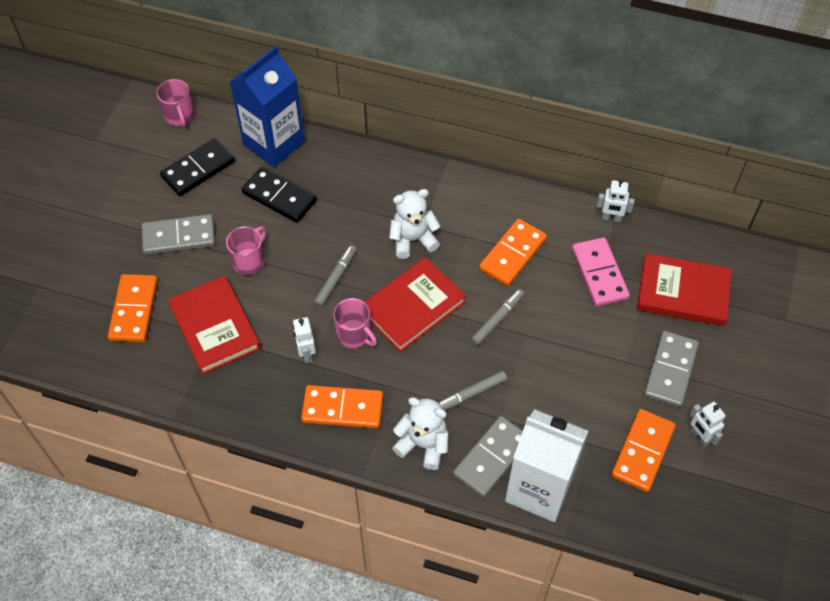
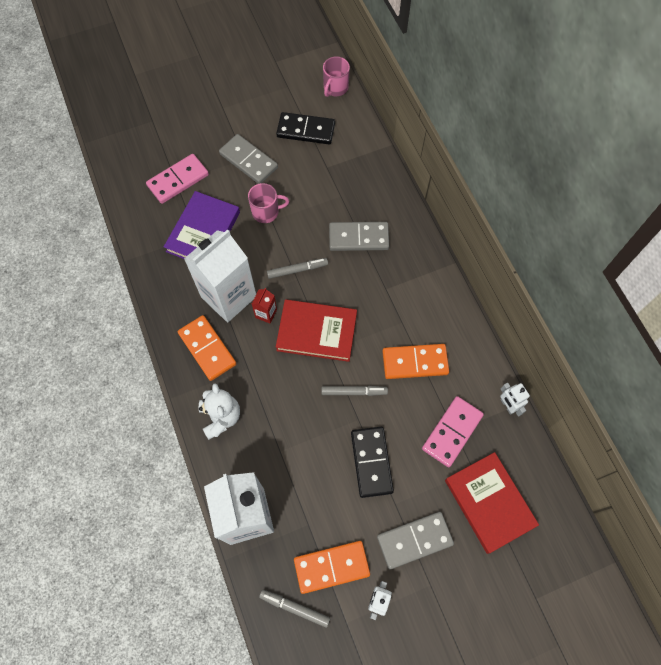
camera: 50 degrees right, 10 degrees up
(134, 310) = (178, 180): orange domino -> pink domino
(215, 327) = (203, 232): red book -> purple book
(274, 143) = (365, 154): blue carton -> none
(279, 197) = (328, 190): black domino -> black domino (371, 462)
(306, 353) = (229, 296): white robot -> white carton
(354, 334) = (266, 313): pink mug -> red carton
(412, 240) = (368, 292): white teddy bear -> none
(470, 394) = (282, 418): grey marker -> grey marker (295, 608)
(491, 458) = (245, 467): grey domino -> grey domino (358, 238)

